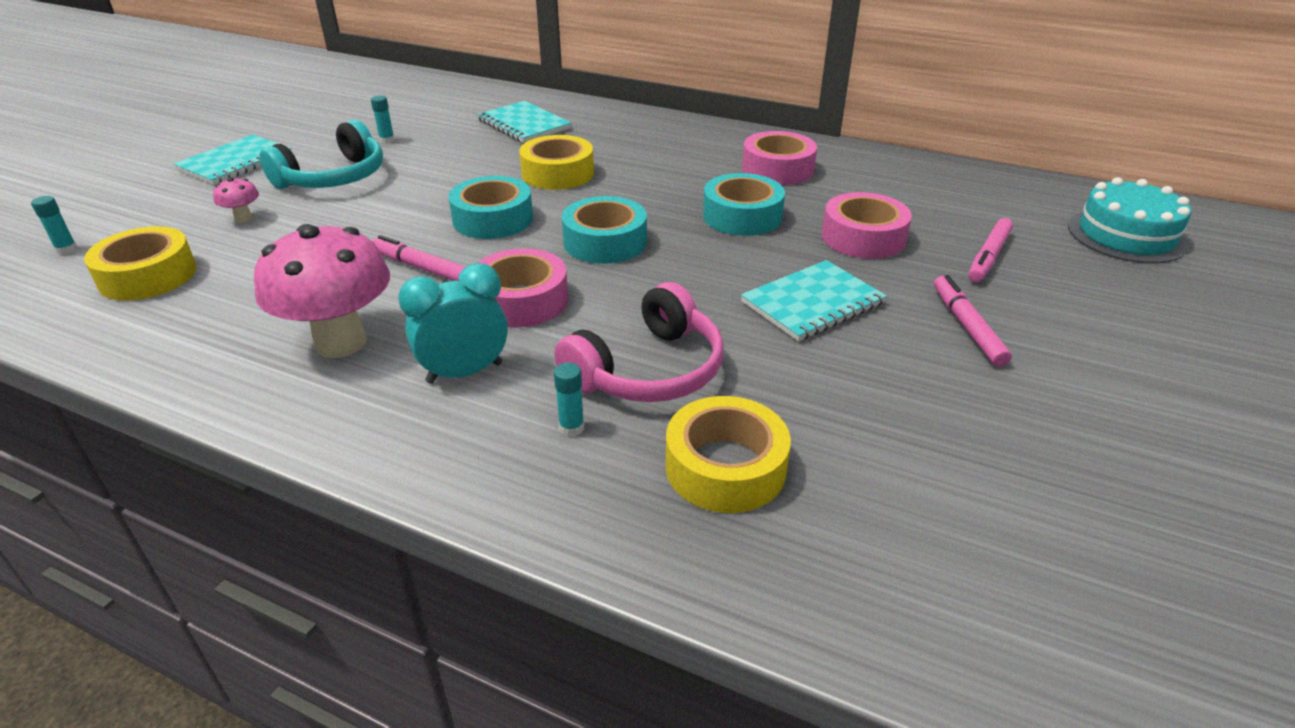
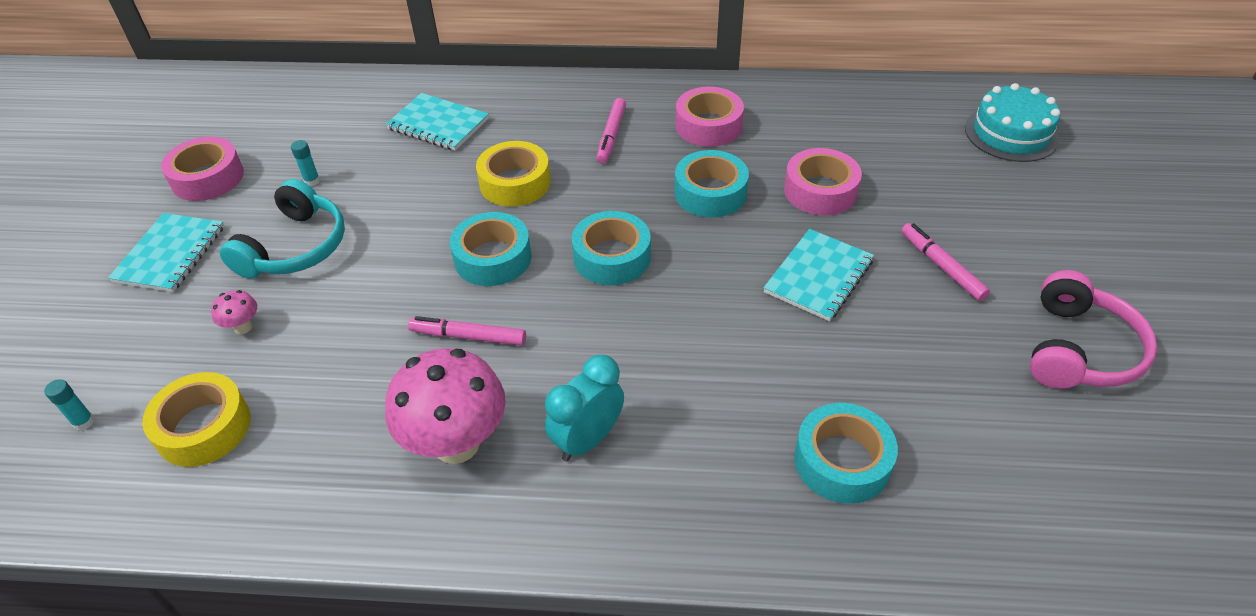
camera: 20 degrees left, 10 degrees up
(521, 300) = (583, 347): pink tape -> pink tape (207, 178)
(571, 428) = (709, 465): turquoise glue stick -> none
(648, 370) = (732, 388): pink headphones -> pink headphones (1078, 350)
(725, 467) = (842, 461): yellow tape -> turquoise tape
(988, 257) = (924, 186): pink marker -> pink marker (611, 136)

